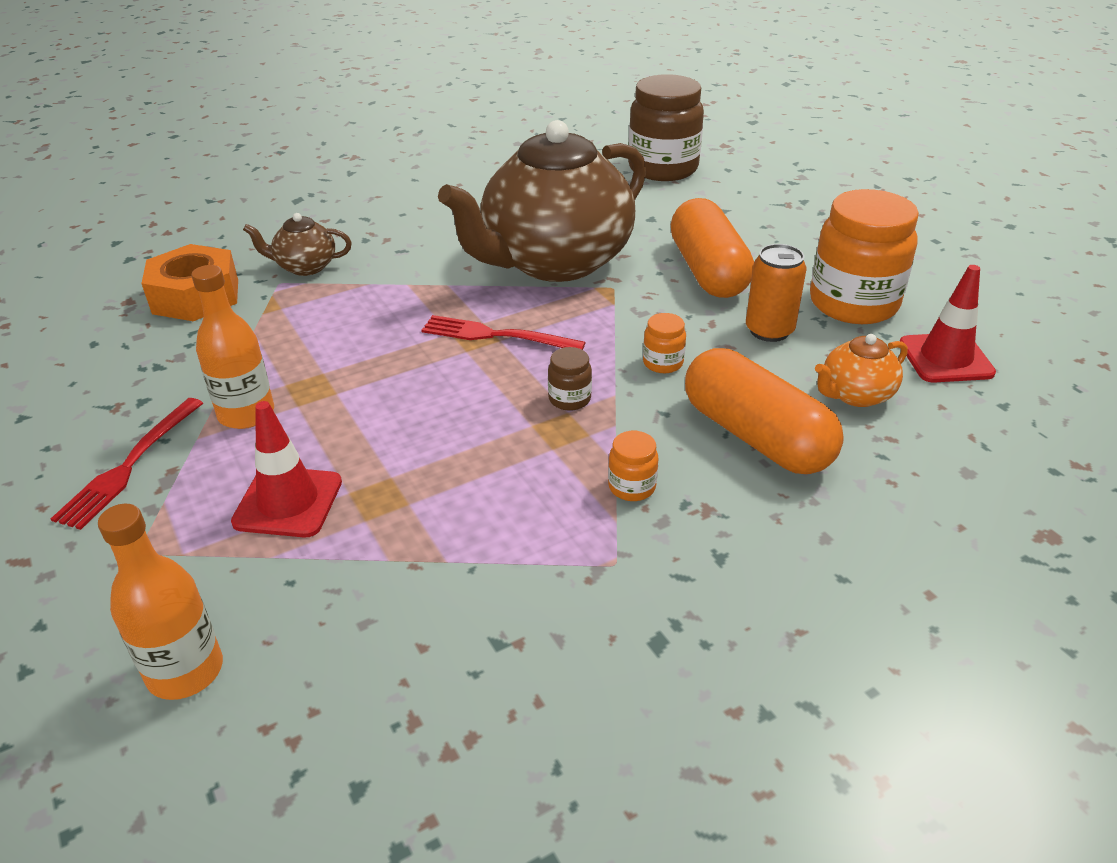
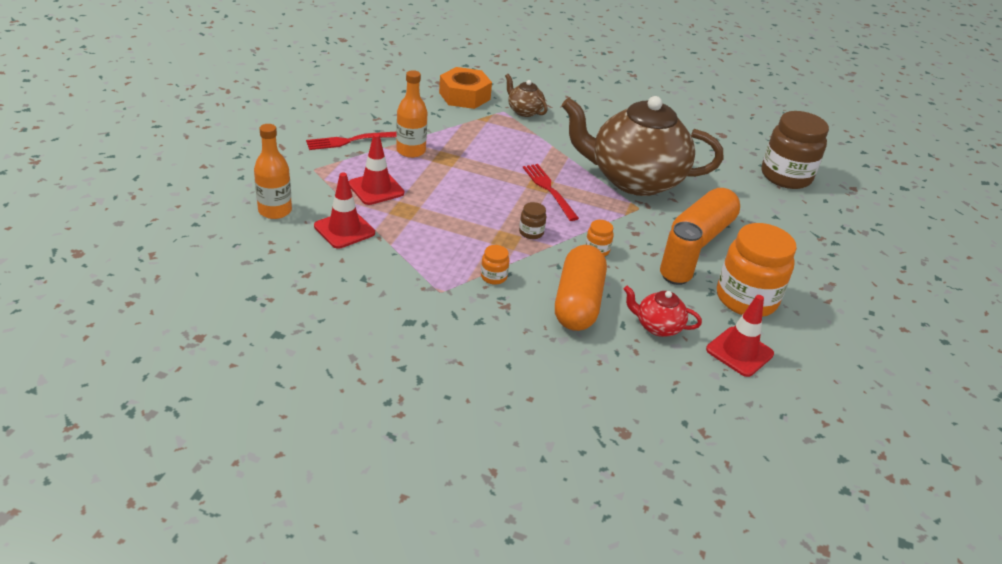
camera: 45 degrees right, 0 degrees up
(347, 599) = (344, 229): none -> red traffic cone
(855, 395) = (657, 326): orange teapot -> red teapot

